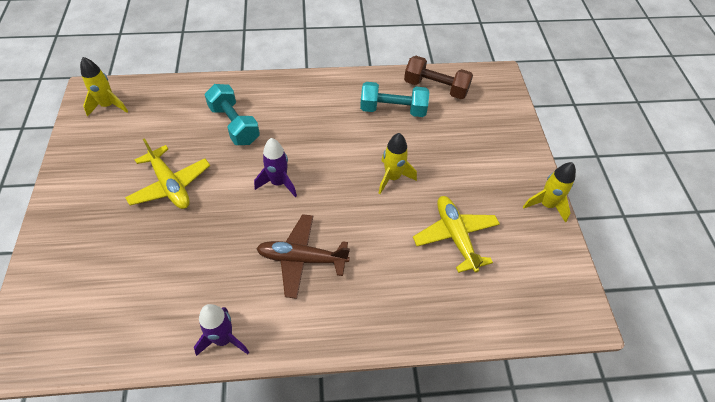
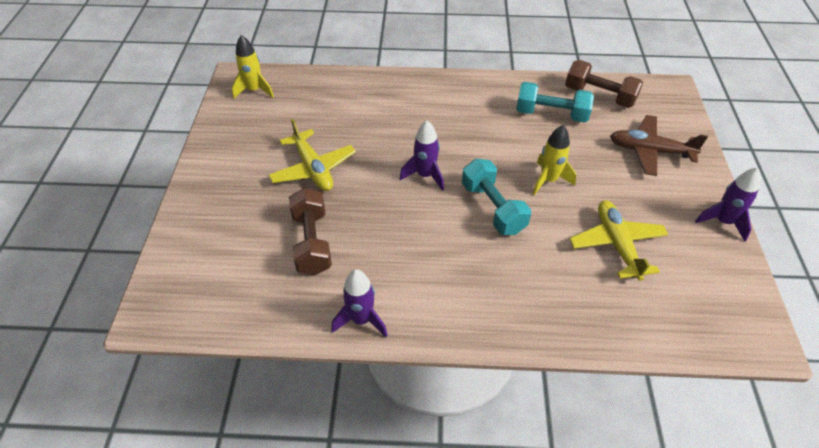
camera: 10 degrees right, 5 degrees down
(172, 263) = (312, 242): none -> brown dumbbell
(234, 124) = (381, 117): turquoise dumbbell -> turquoise dumbbell (493, 208)
(302, 259) = (447, 251): brown plane -> brown plane (650, 151)
(546, 205) = (722, 222): yellow rocket -> purple rocket

